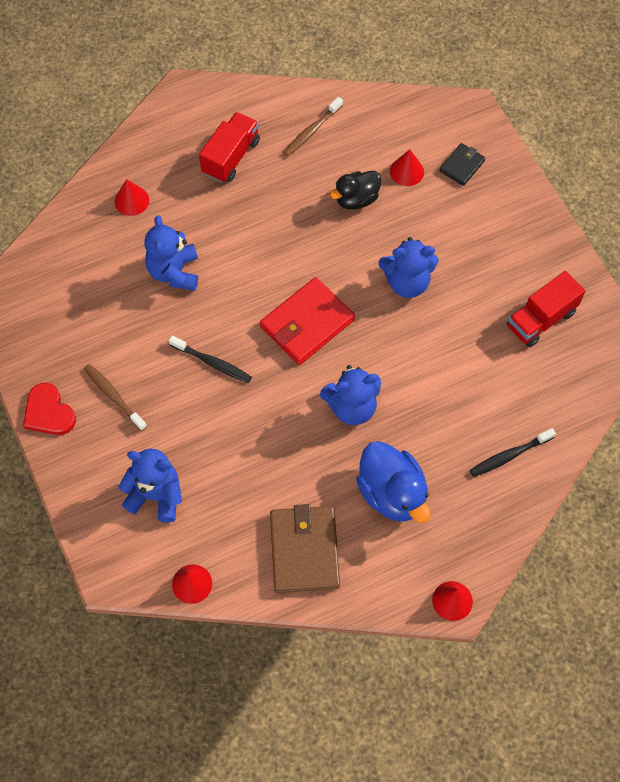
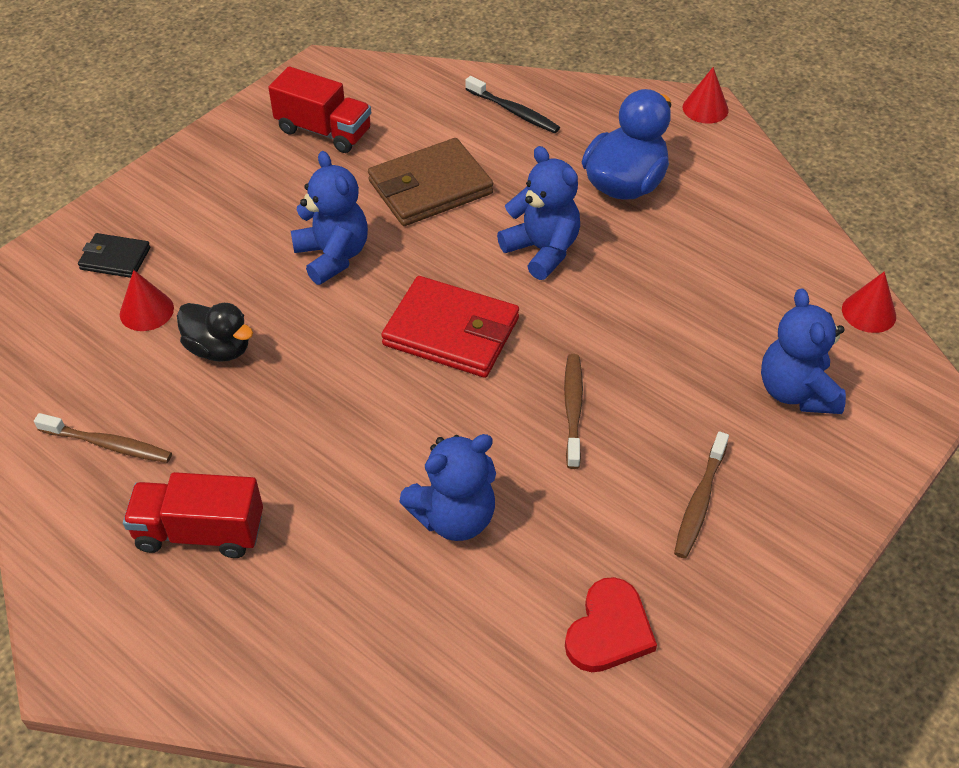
camera: 115 degrees left, 15 degrees down
(48, 412) = (781, 573): red heart -> red heart (609, 630)
(131, 200) = (349, 640): red cone -> none
(212, 363) = (573, 409): black toothbrush -> brown toothbrush
(304, 550) = (748, 231): brown wallet -> brown wallet (430, 187)

